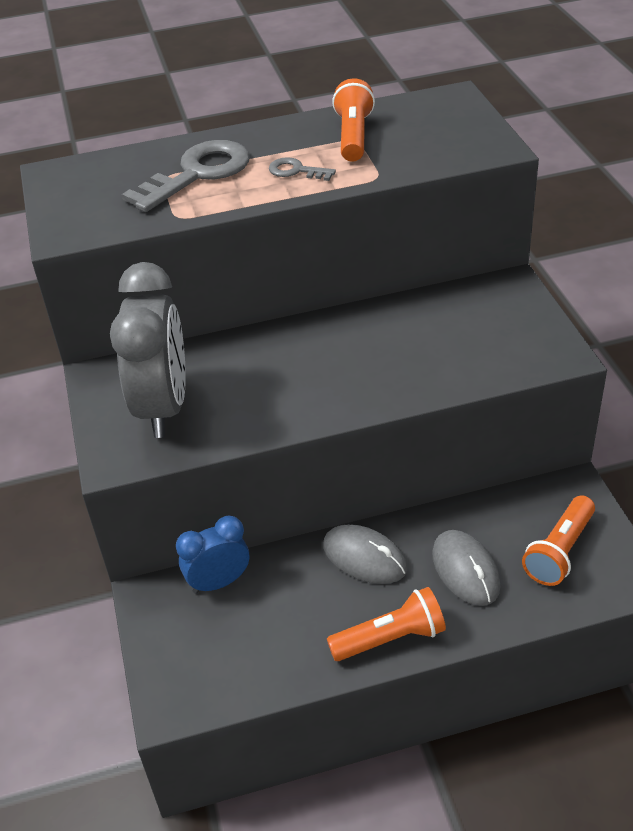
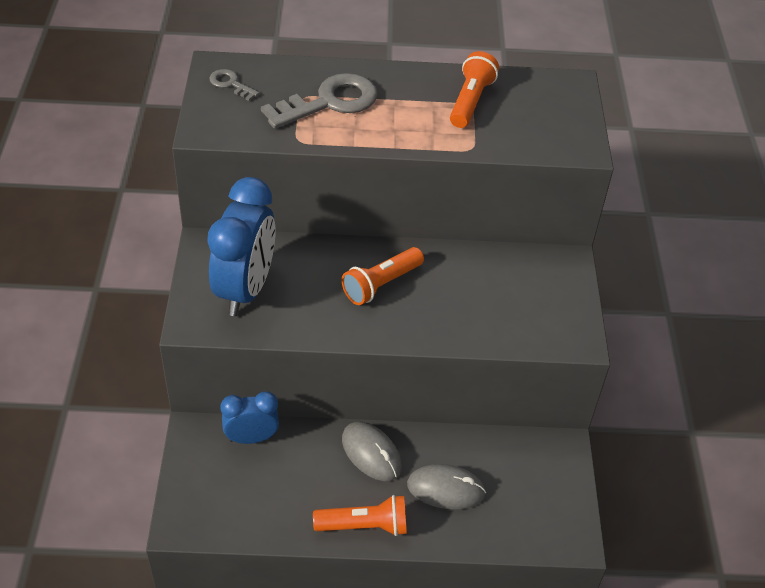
camera: 10 degrees right, 5 degrees up
(163, 407) = (245, 289): grey clock -> blue clock
(296, 171) = (409, 123): grey key -> grey key (230, 84)
(465, 570) = (445, 489): grey mouse -> grey mouse turned 75 degrees counterclockwise
(559, 551) = (527, 497): orange flashlight -> orange flashlight (381, 284)

